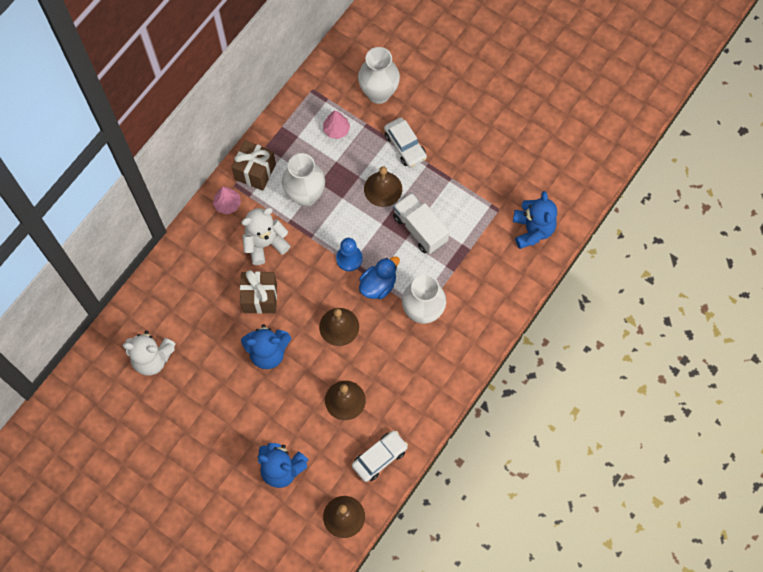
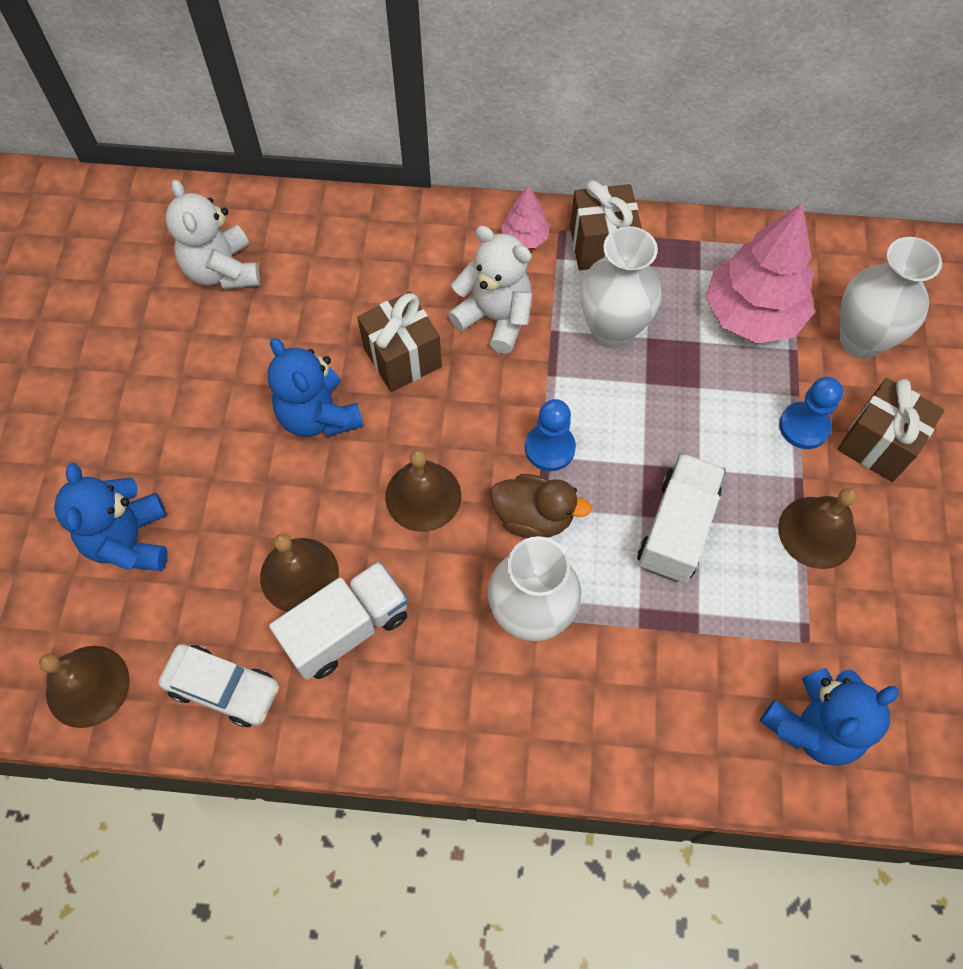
camera: 60 degrees right, 5 degrees down
(336, 130) = (752, 314): pink tree -> pink tree, size x2.08
(378, 285) = (533, 517): blue duck -> brown duck
(383, 189) = (705, 433): brown bell -> brown bell (817, 532)
(383, 392) = (346, 628): none -> white truck
(405, 146) = (804, 426): white car -> blue pawn
(431, 122) = (878, 444): none -> brown gift

